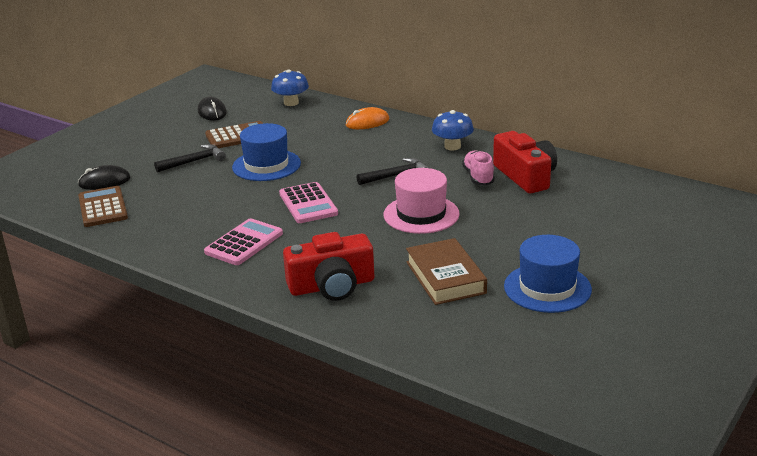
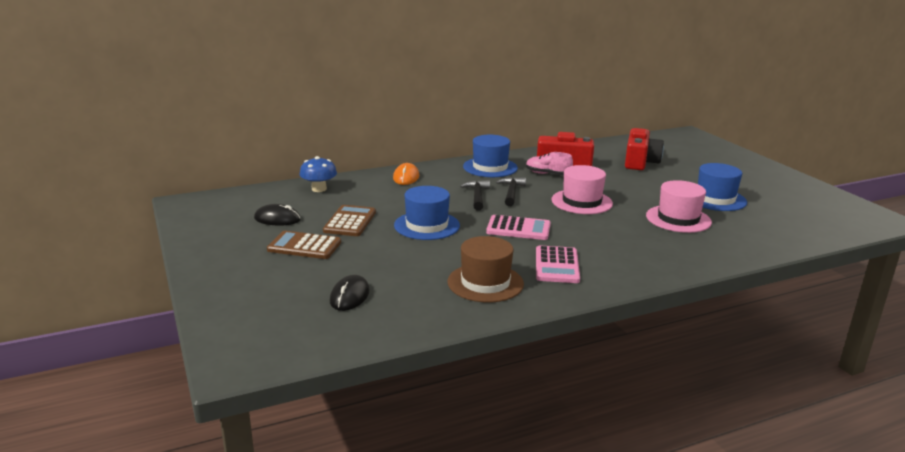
camera: 60 degrees left, 5 degrees down
(102, 207) = (407, 308): brown calculator -> brown calculator (304, 246)
(176, 222) = (485, 283): none -> brown hat
(194, 161) = (372, 249): black hammer -> black hammer (477, 196)
(244, 243) = (557, 265): pink calculator -> pink calculator turned 150 degrees counterclockwise
(332, 286) = (658, 253): red camera -> red camera (640, 162)
(445, 277) = (678, 219): brown book -> pink hat
(452, 146) = (490, 167): blue mushroom -> blue hat

